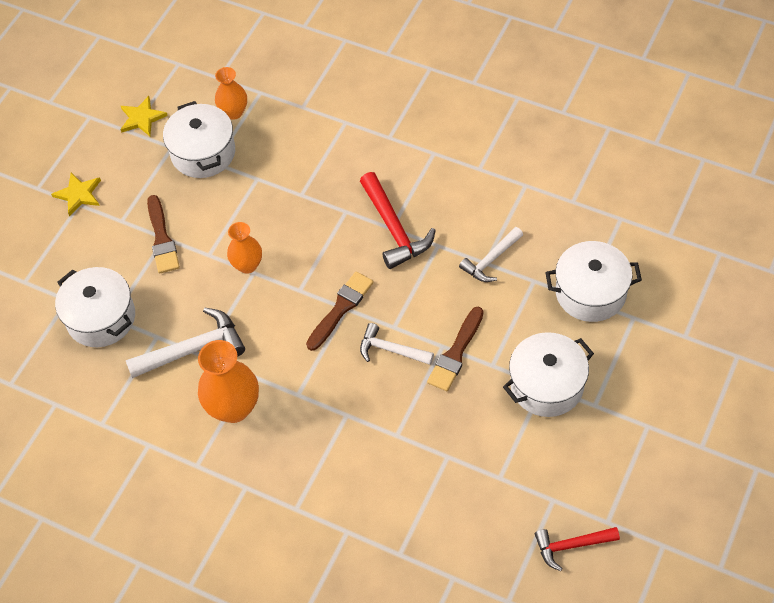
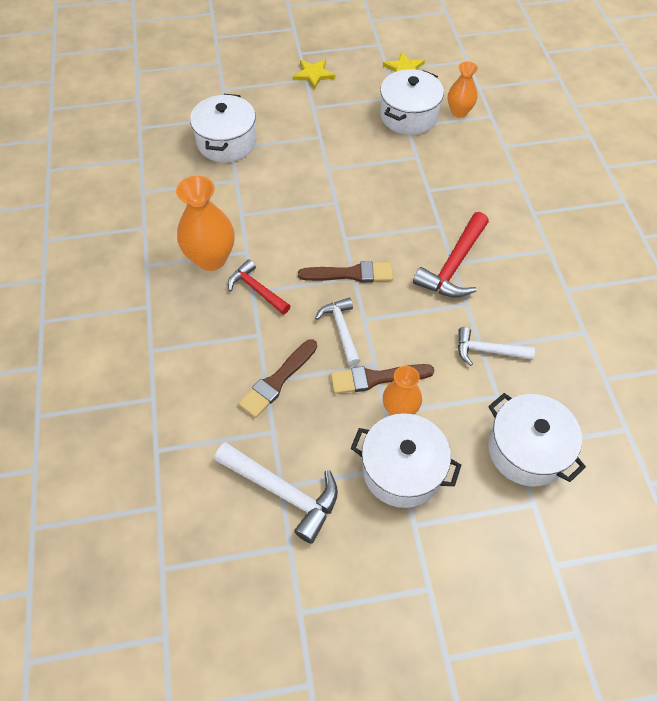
camera: 50 degrees right, 0 degrees up
(162, 238) = (318, 135): brown brush -> brown brush (277, 380)
(193, 349) = (242, 206): white hammer -> white hammer (283, 492)
(247, 265) = (338, 195): orange vase -> orange vase (400, 409)
(571, 546) = (253, 593): red hammer -> red hammer (257, 290)

